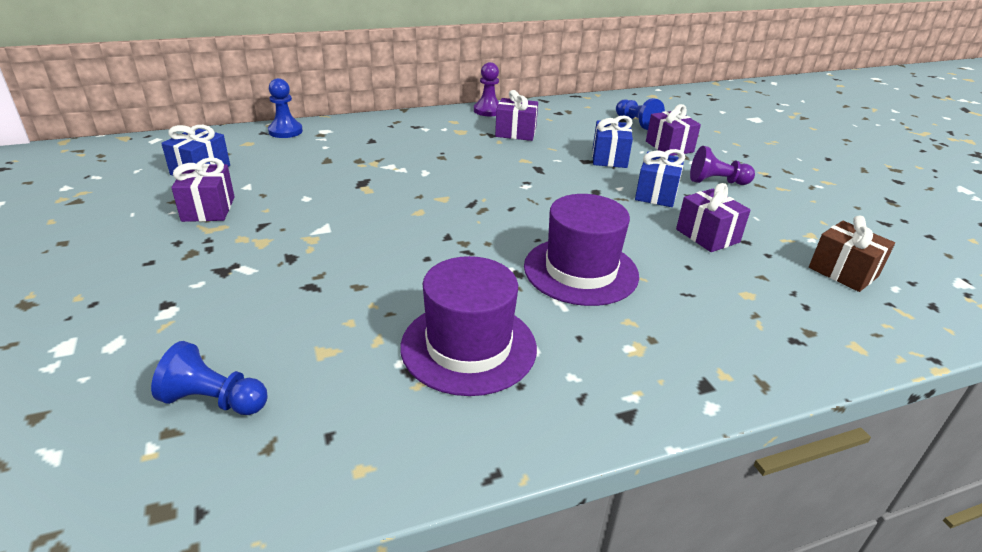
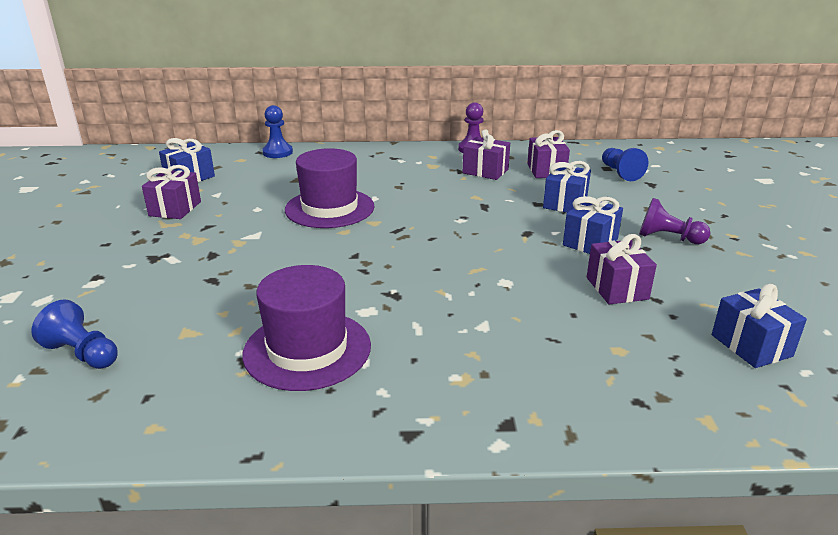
camera: 20 degrees right, 5 degrees down
(580, 271) = (458, 302): purple hat -> purple hat (329, 208)
(669, 147) = (640, 199): purple gift -> purple gift (546, 170)
(843, 272) = (751, 345): brown gift -> blue gift

